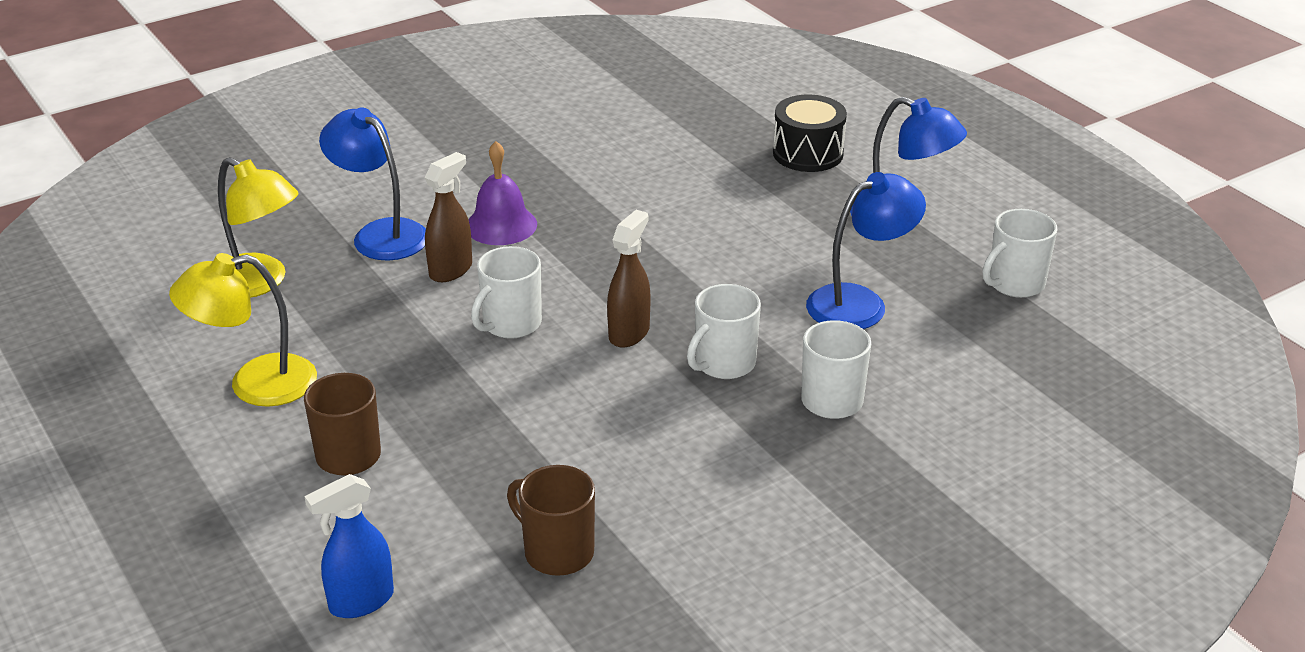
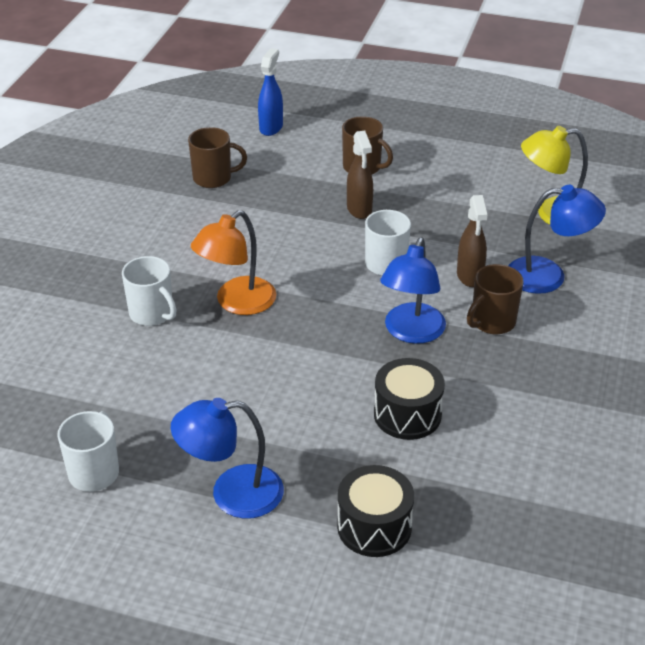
camera: 140 degrees right, 5 degrees up
(255, 384) = (457, 171): yellow lamp -> none
(501, 225) = (492, 322): purple bell -> brown mug
(629, 333) = (313, 293): brown spray bottle -> brown spray bottle (359, 209)
(685, 200) = (407, 414): none -> black drum
(724, 364) = (237, 303): white mug -> orange lamp
(860, 303) = (194, 392): blue lamp -> blue lamp (411, 332)

